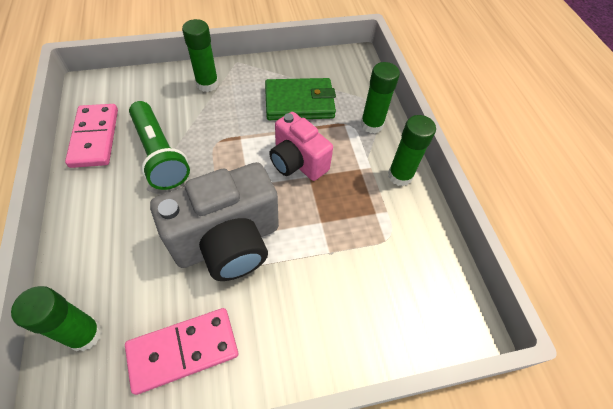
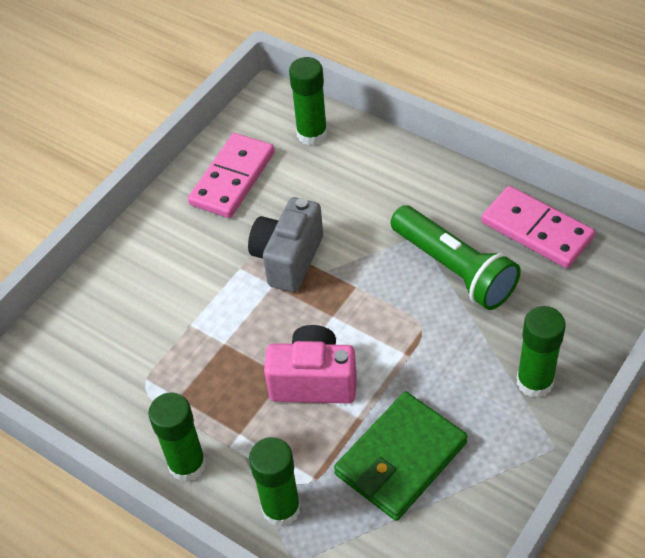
camera: 145 degrees right, 5 degrees down
(160, 154) = (454, 269): green flashlight -> green flashlight turned 150 degrees counterclockwise
(228, 242) = (288, 259): grey camera -> grey camera, size x0.64

